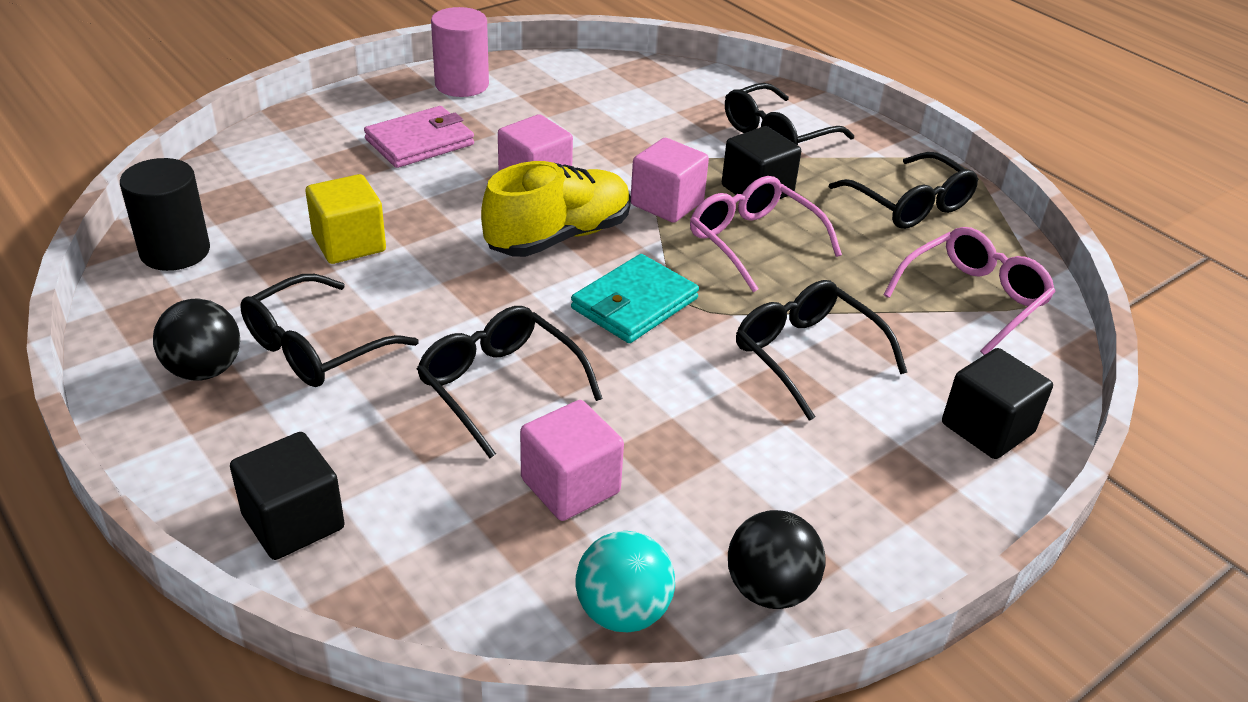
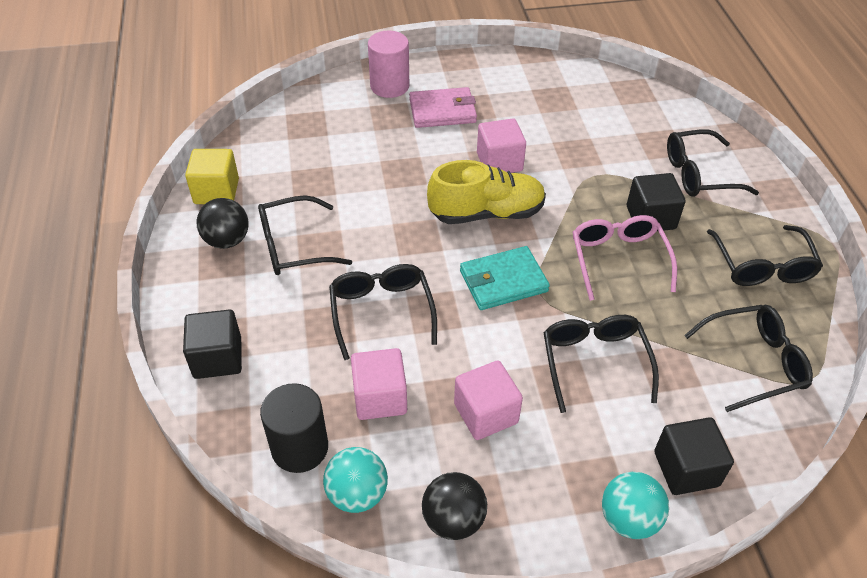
camera: 30 degrees right, 10 degrees up
(175, 251) = (255, 152): black cylinder -> black cylinder (300, 448)
(349, 243) = (354, 177): yellow cube -> yellow cube (216, 191)
(462, 85) = (497, 71): pink cylinder -> pink cylinder (389, 86)
(667, 203) = (577, 209): pink cube -> pink cube (486, 413)
(968, 504) = (629, 519): none -> turquoise ball
(972, 299) = (753, 362): pink glasses -> black glasses

